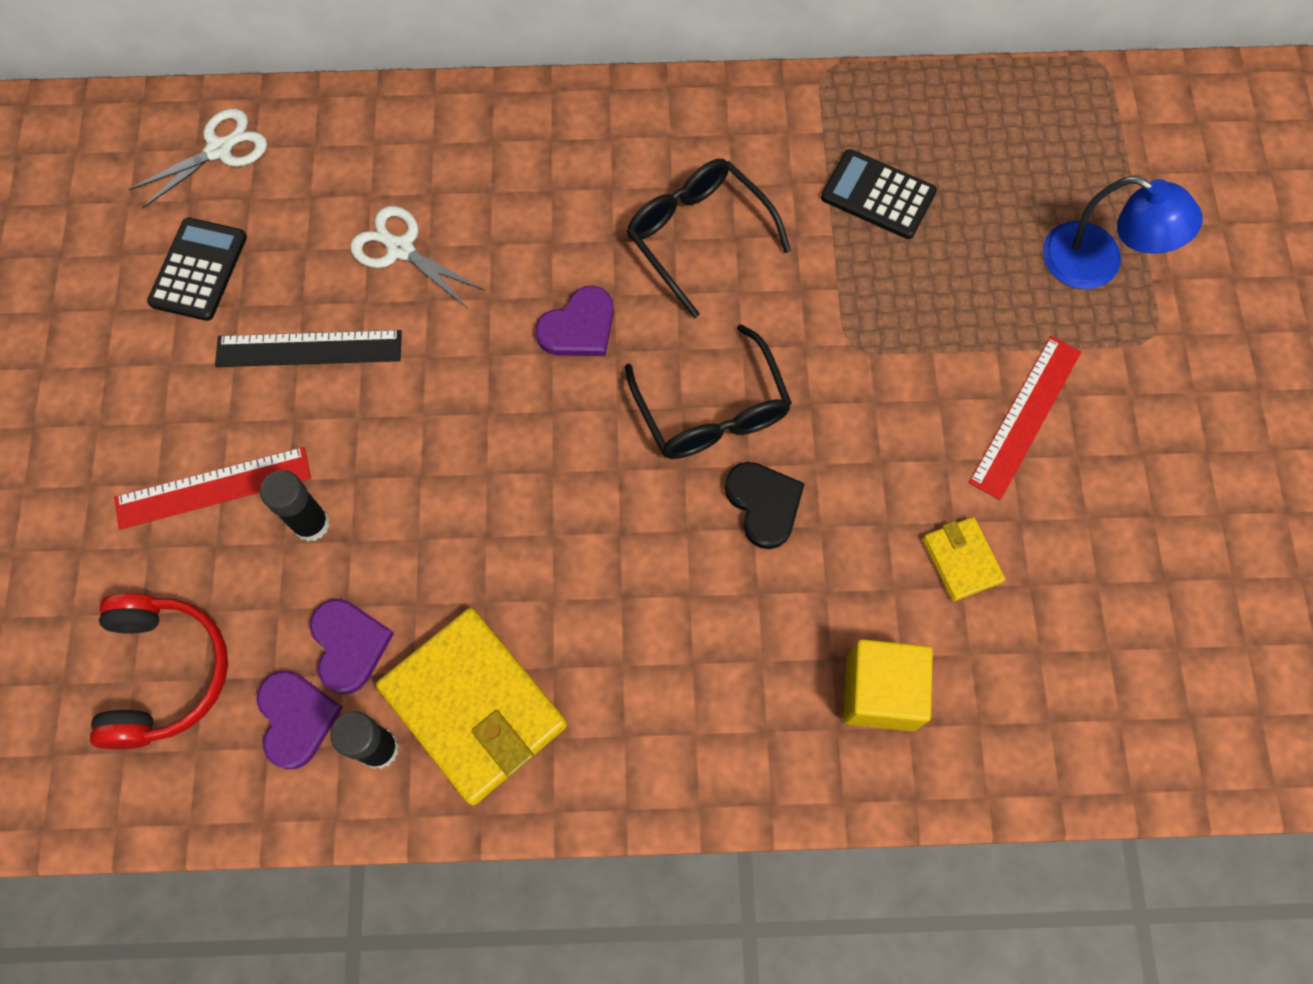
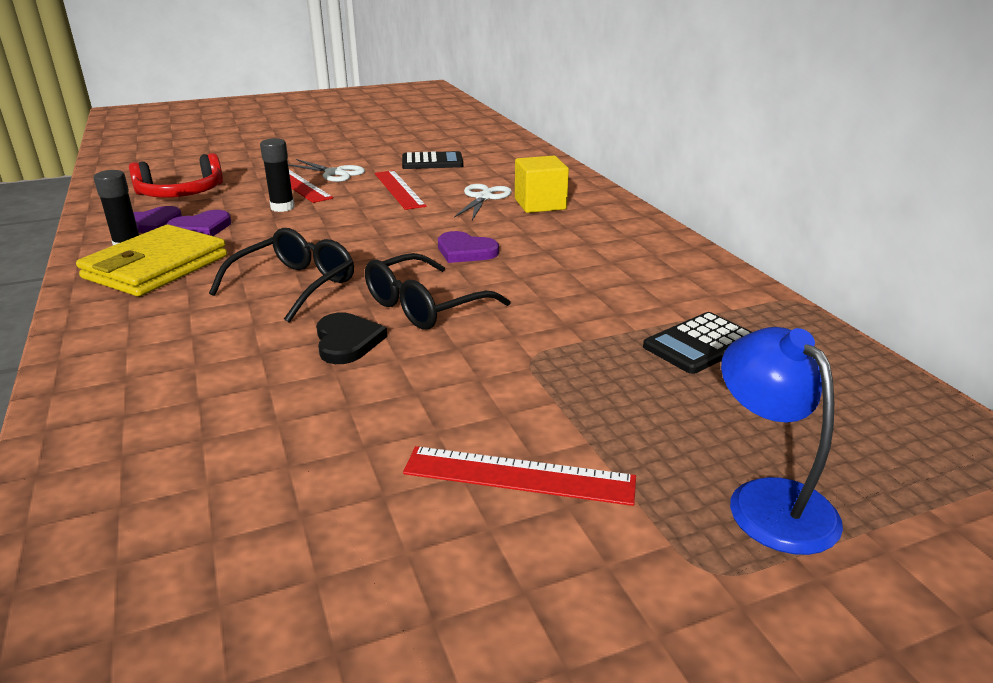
camera: 70 degrees right, 40 degrees down
(219, 150) = (510, 154): white scissors -> white scissors (334, 173)
(309, 348) = (399, 189): black ruler -> red ruler
(697, 236) = (578, 276): black glasses -> black glasses (295, 285)
(764, 504) = (347, 341): black heart -> black heart turned 60 degrees counterclockwise
(878, 195) = (699, 344): black calculator -> black calculator turned 135 degrees counterclockwise
(880, 692) = (161, 432): yellow cube -> yellow cube (540, 204)
(961, 560) = (320, 459): yellow wallet -> none
(1097, 263) = (768, 500): blue lamp -> blue lamp turned 150 degrees clockwise

